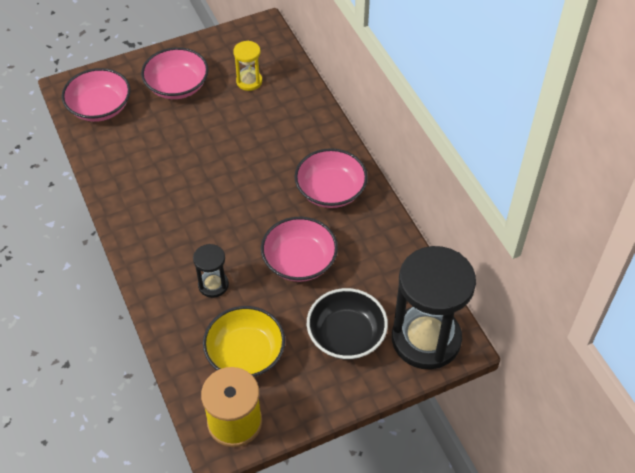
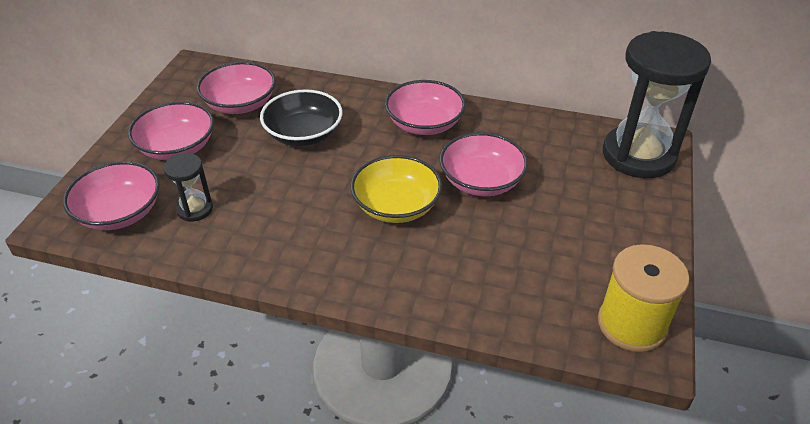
camera: 50 degrees left, 10 degrees down
(213, 285) = (448, 251): black hourglass -> black hourglass (195, 209)
(245, 353) = (554, 272): yellow bowl -> yellow bowl (396, 206)
(249, 81) = (240, 104): yellow hourglass -> pink bowl
(346, 335) = (593, 196): black bowl -> black bowl (304, 134)

